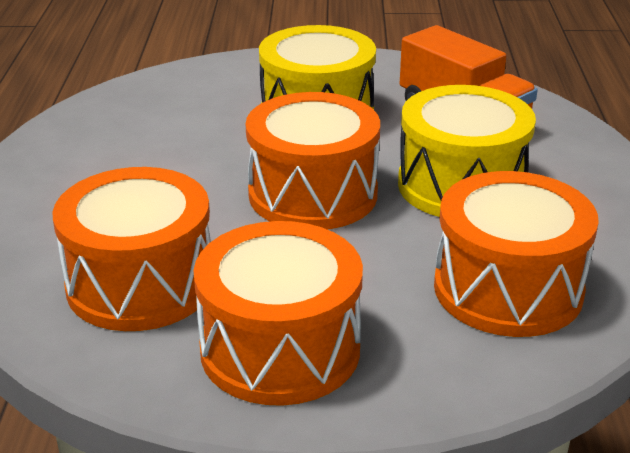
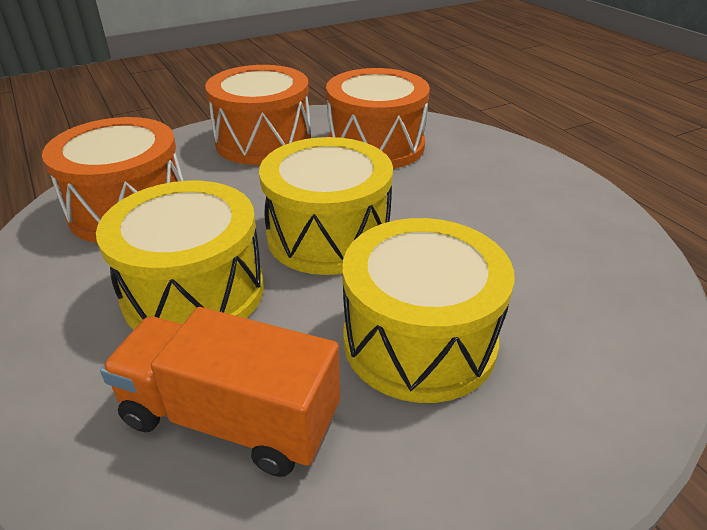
camera: 150 degrees right, 5 degrees up
(313, 194) = (328, 235): orange drum -> yellow drum

